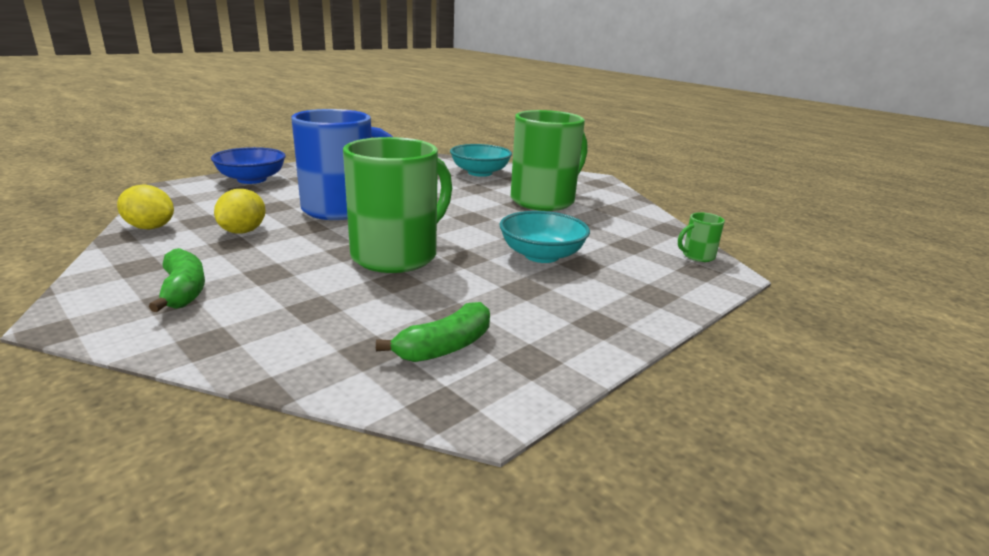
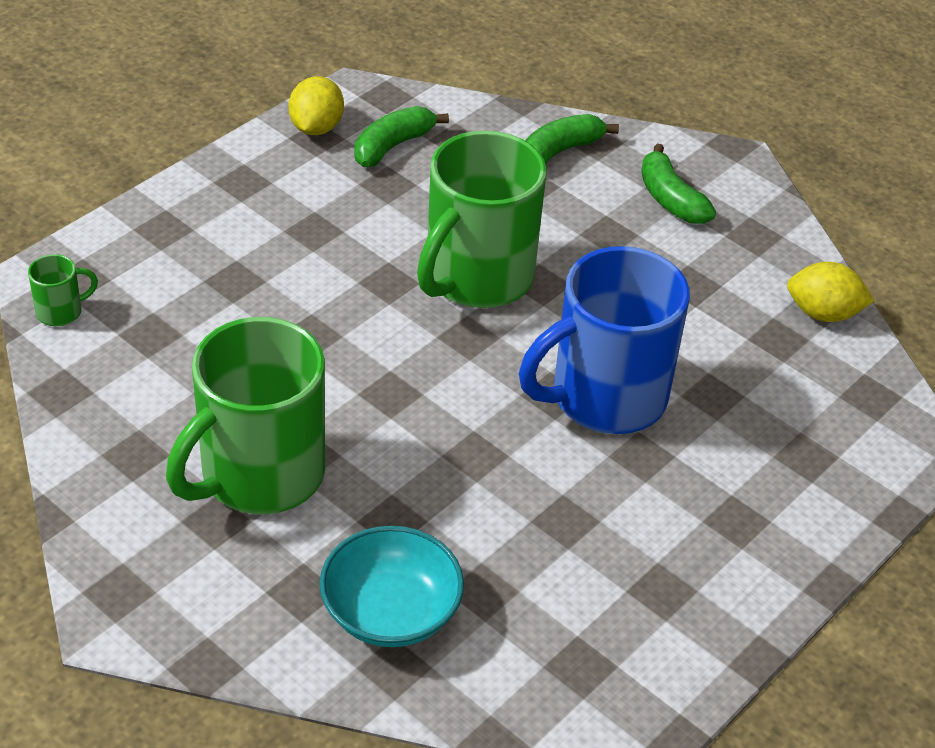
camera: 175 degrees right, 20 degrees up
(243, 231) = (700, 316): yellow lemon -> yellow lemon (316, 127)
(252, 179) = (824, 498): blue bowl -> none
(258, 334) = (560, 151): none -> green banana
(541, 255) = (287, 294): turquoise bowl -> none

